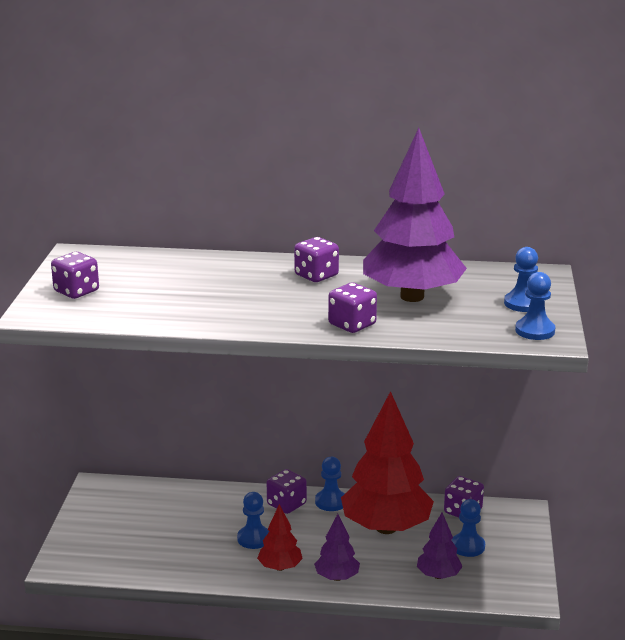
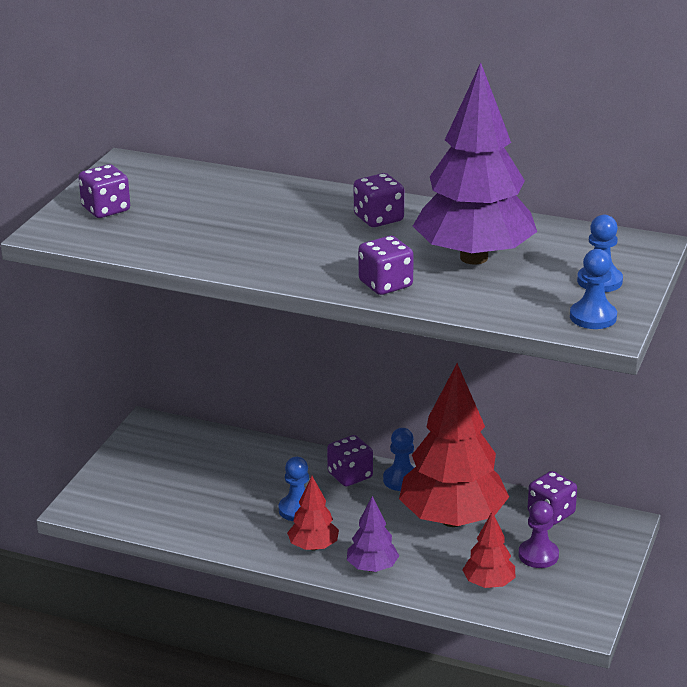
camera: 15 degrees right, 5 degrees up
(438, 575) = (488, 584): purple tree -> red tree
(468, 546) = (538, 555): blue pawn -> purple pawn

